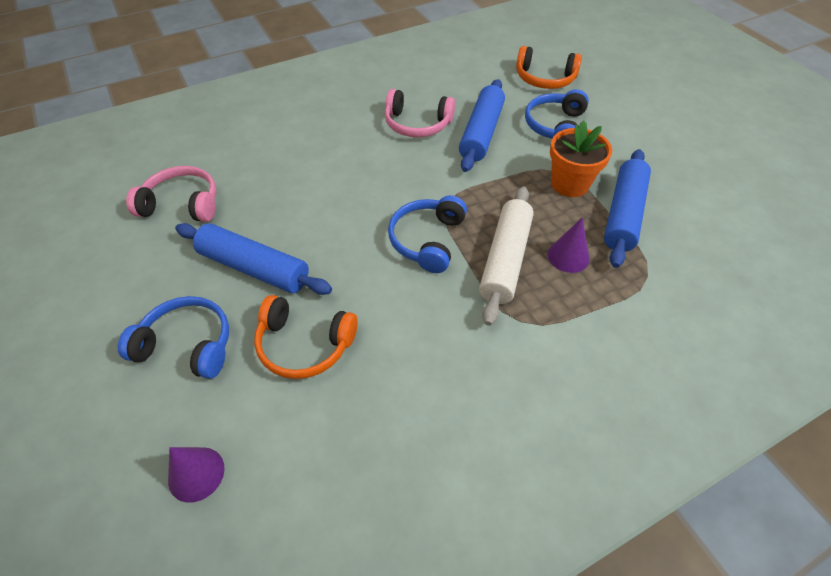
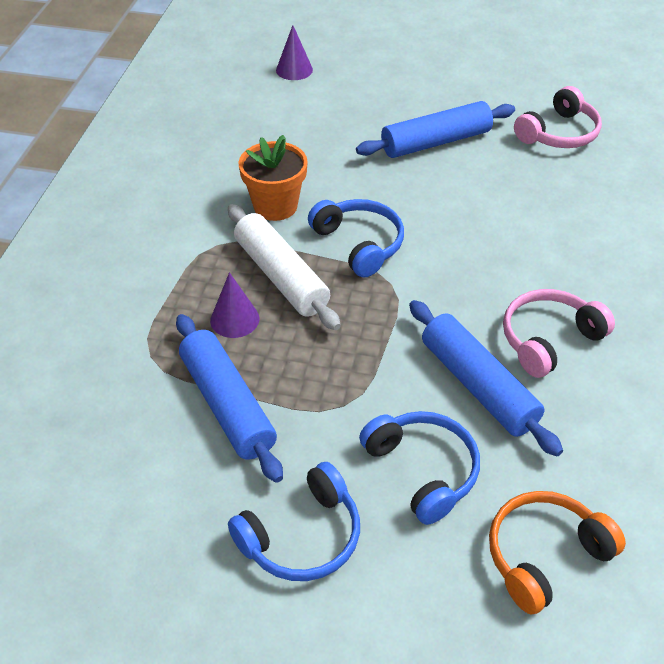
camera: 130 degrees right, 5 degrees down
(187, 345) = (393, 93): blue headphones -> blue headphones (302, 537)
(304, 345) = (332, 136): orange headphones -> none
(569, 184) = (314, 397): orange flower pot -> orange flower pot (275, 206)

